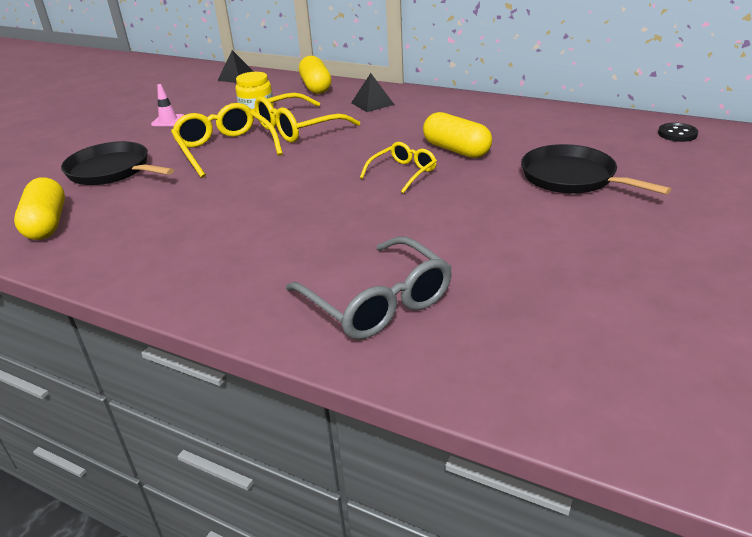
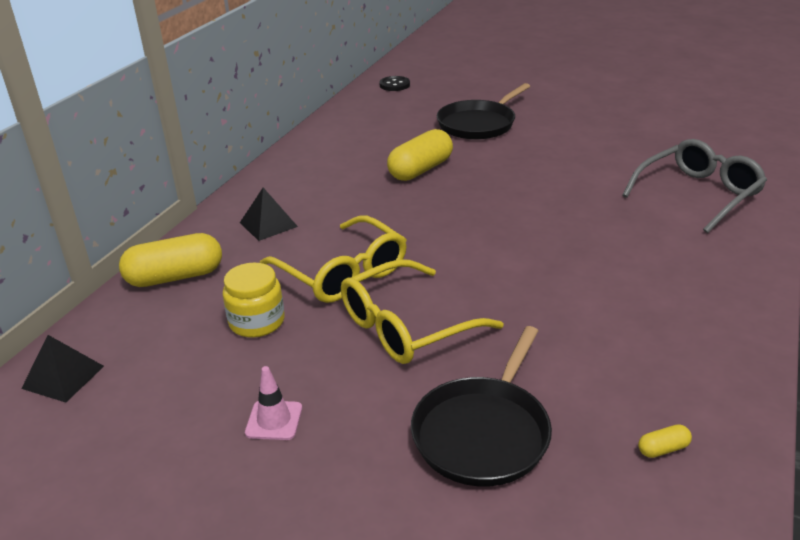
camera: 95 degrees left, 0 degrees up
(47, 224) = (663, 449): yellow capsule -> yellow capsule, size x0.42
(403, 173) = (475, 194): yellow glasses -> none

